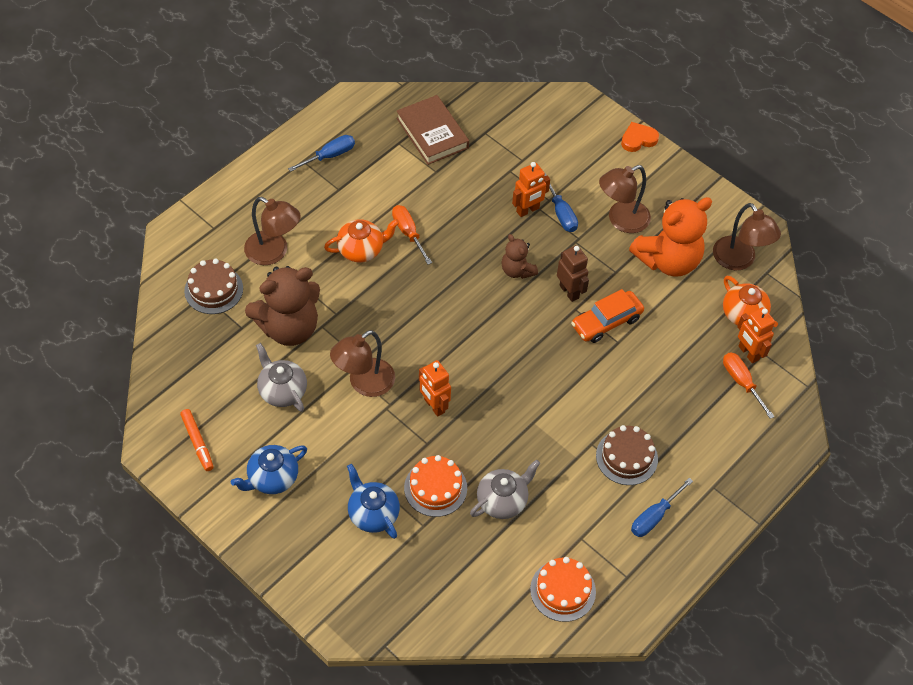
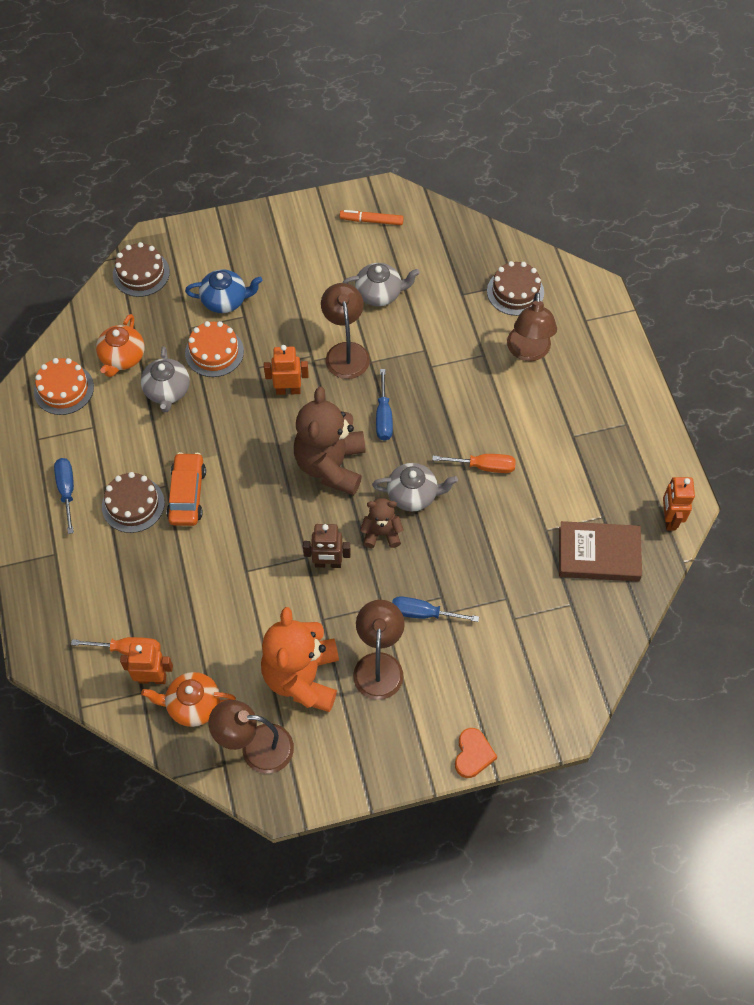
camera: 125 degrees right, 5 degrees up
(272, 478) = (305, 252): blue teapot -> none
(274, 252) = (528, 352): brown lamp -> brown lamp turned 60 degrees counterclockwise
(289, 327) = (439, 326): brown teddy bear -> brown teddy bear (331, 465)
(329, 156) = (620, 449): blue screwdriver -> blue screwdriver (383, 416)
(361, 250) = (488, 419): orange teapot -> orange teapot (122, 358)
(390, 610) = (141, 273): none -> brown cake
(468, 266) = (413, 495): none -> grey teapot
(528, 210) = (446, 585): orange robot -> orange robot (669, 519)
(606, 322) = (273, 574): orange car -> orange car (187, 494)

